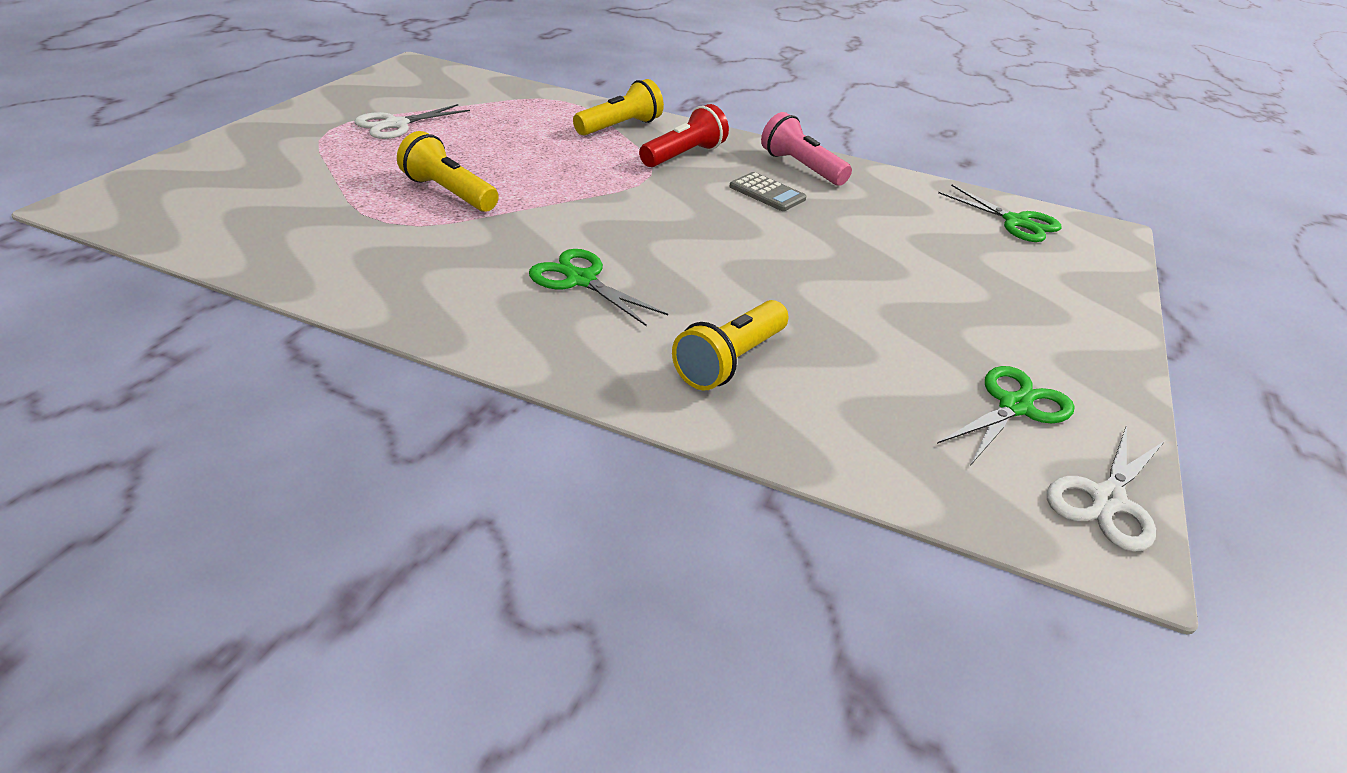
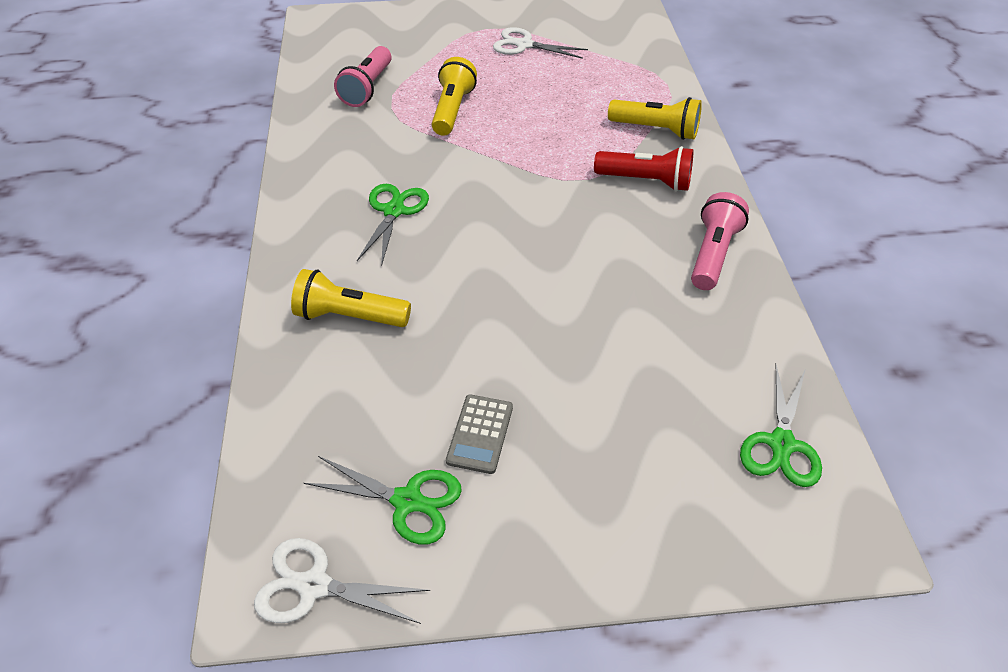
camera: 65 degrees right, 10 degrees up
(323, 222) = (367, 88): none -> pink flashlight
(767, 193) = (632, 250): grey calculator -> grey calculator (480, 434)

